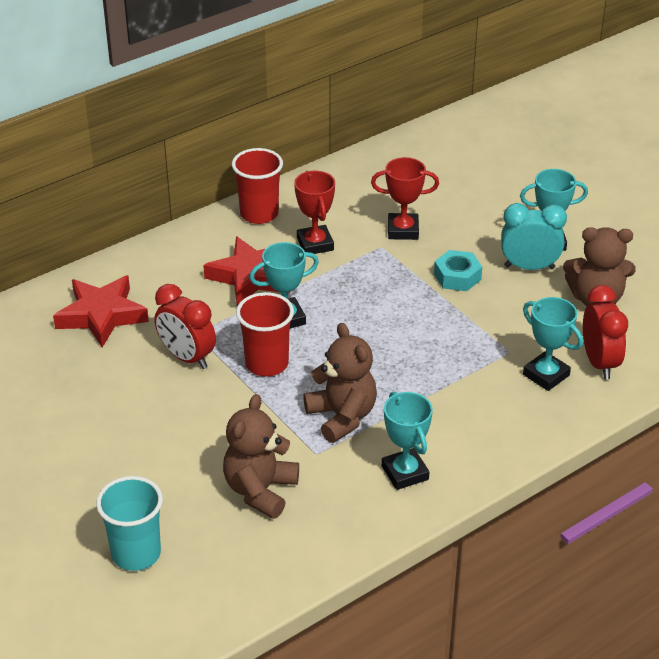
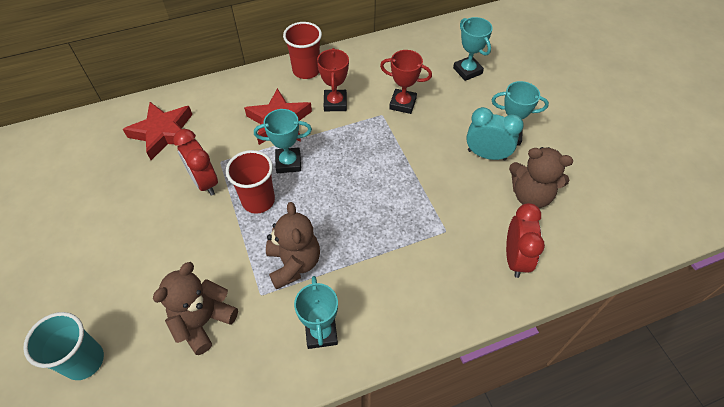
camera: 15 degrees right, 15 degrees up
(457, 276) = (428, 152): turquoise nut -> none
(546, 375) = (468, 260): turquoise trophy -> turquoise trophy (467, 71)

